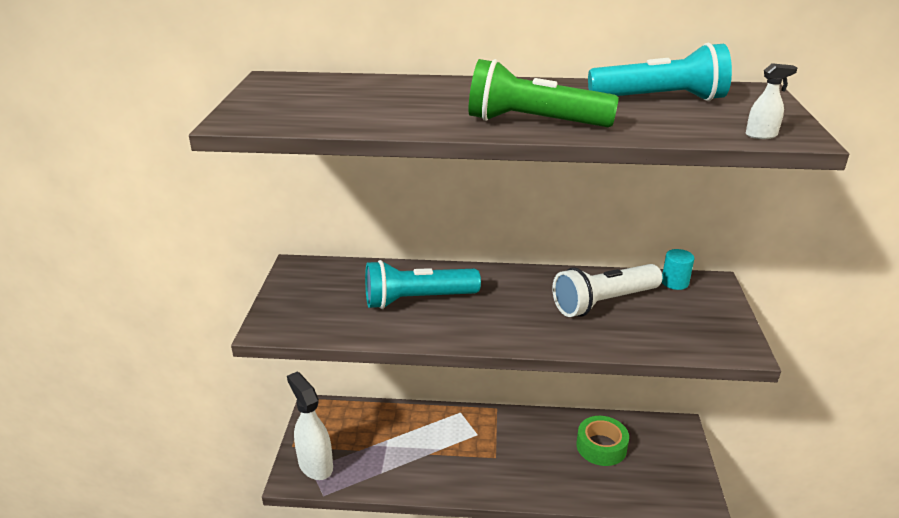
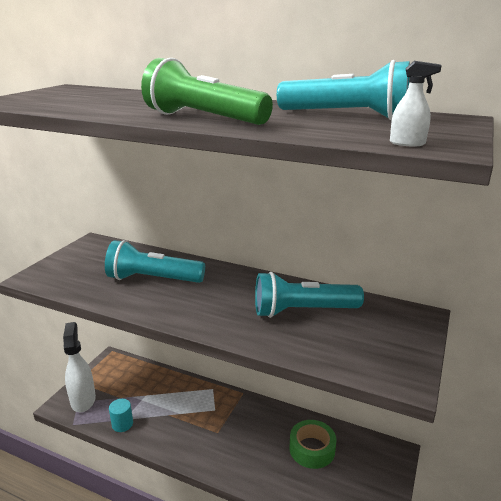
camera: 20 degrees right, 5 degrees down
(604, 303) = (302, 311): white flashlight -> turquoise flashlight
(675, 282) = (383, 308): turquoise cylinder -> turquoise cylinder (122, 424)

